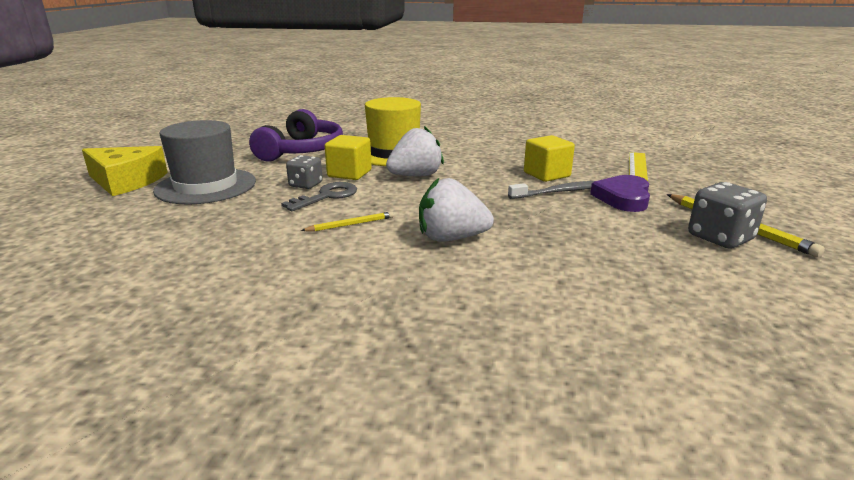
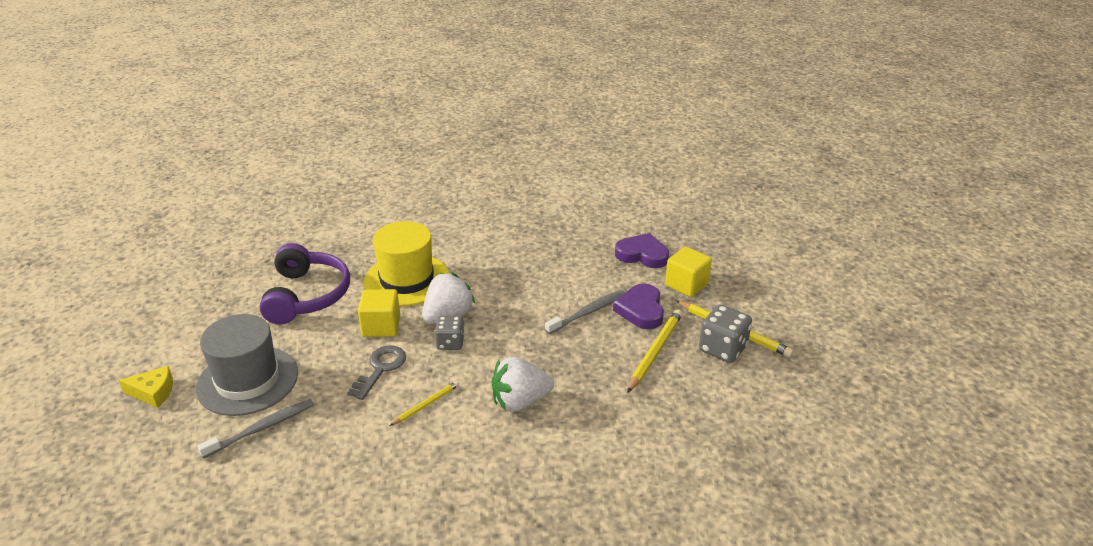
camera: 20 degrees left, 10 degrees up
(126, 181) = (153, 392): yellow cheese -> yellow cheese, size x0.57
(186, 214) = (262, 428): none -> grey toothbrush
(305, 185) = (349, 355): grey dice -> grey dice (450, 343)
(546, 174) = (567, 287): yellow cube -> yellow cube (686, 284)
(630, 227) = (655, 352): none -> yellow pencil
(637, 166) = (642, 255): yellow ruler -> purple heart

